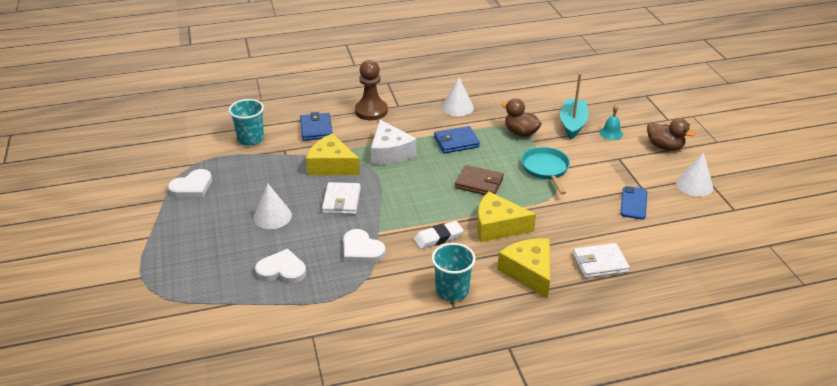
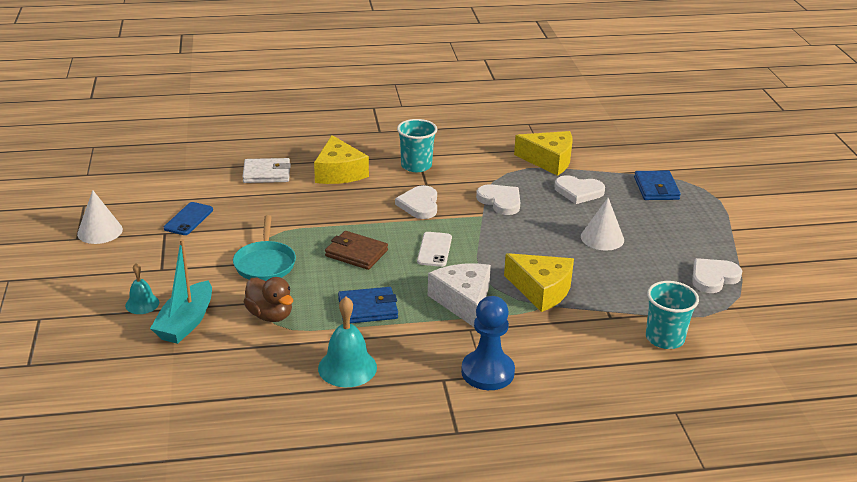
camera: 175 degrees left, 5 degrees down
(316, 129) = (571, 347): blue wallet -> blue wallet (656, 188)
(341, 201) = (524, 247): white wallet -> none
(371, 111) = (487, 372): brown pawn -> blue pawn
(417, 192) = (434, 249): none -> white phone
(438, 238) = (419, 205): white eraser -> white heart
(457, 107) = (347, 367): white cone -> turquoise bell
(497, 226) = (353, 209): yellow cheese -> yellow cheese (549, 160)
(664, 147) = (87, 278): brown duck -> none

